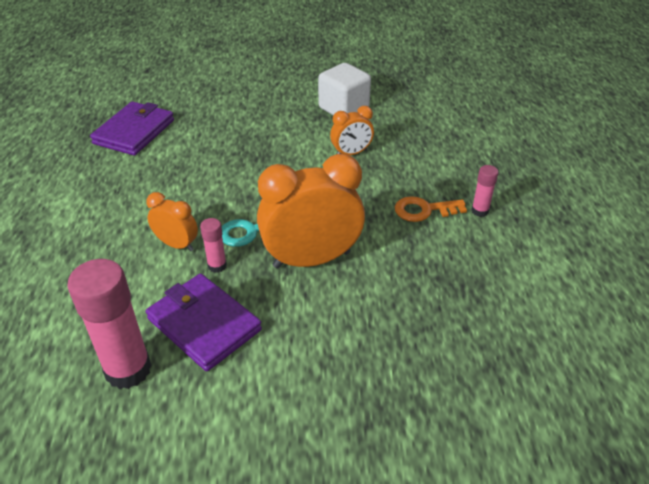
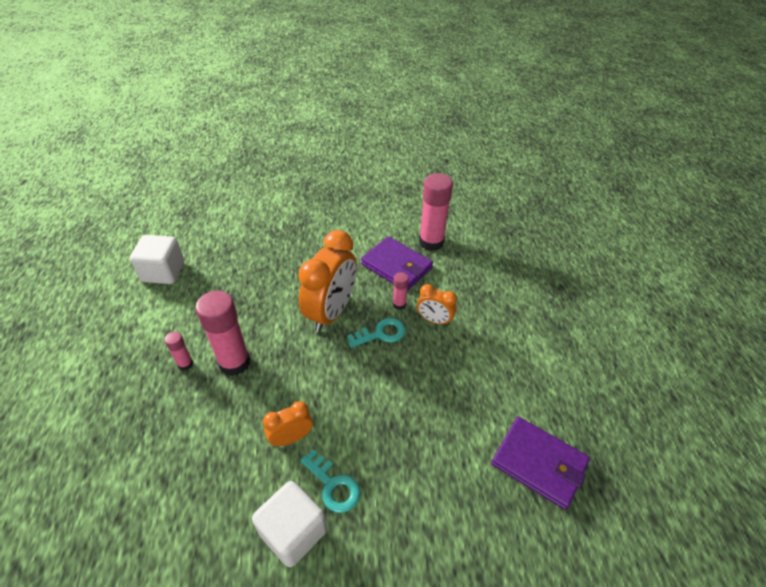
camera: 175 degrees right, 5 degrees up
(134, 132) = (539, 463): purple wallet -> purple wallet turned 75 degrees counterclockwise
(311, 259) = (331, 312): orange clock -> orange clock turned 45 degrees counterclockwise
(313, 127) = (333, 485): none -> turquoise key
(424, 210) = (234, 362): orange key -> pink glue stick
(579, 328) = (163, 272): none -> white cube

